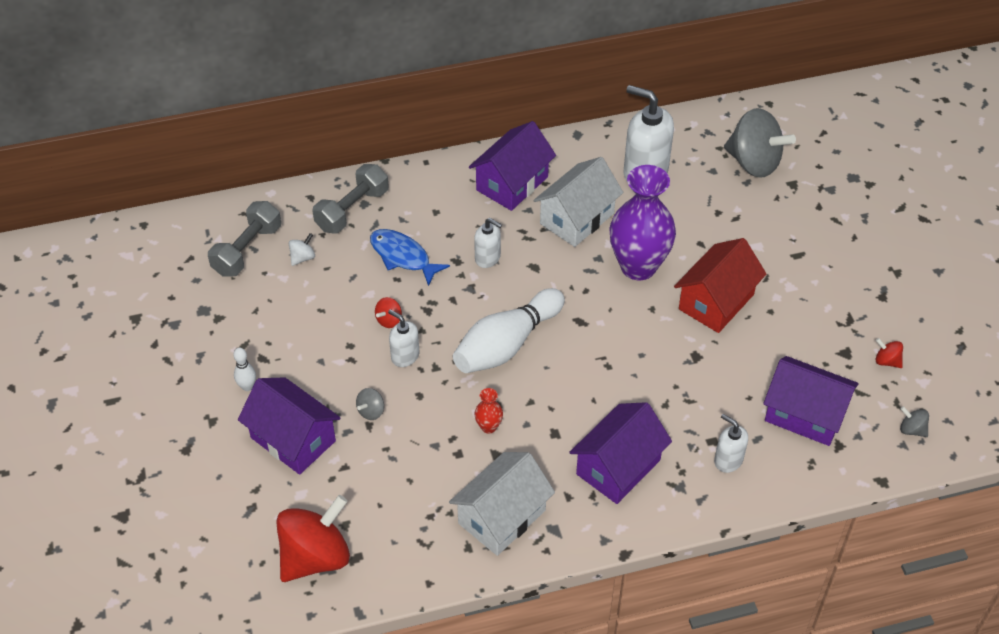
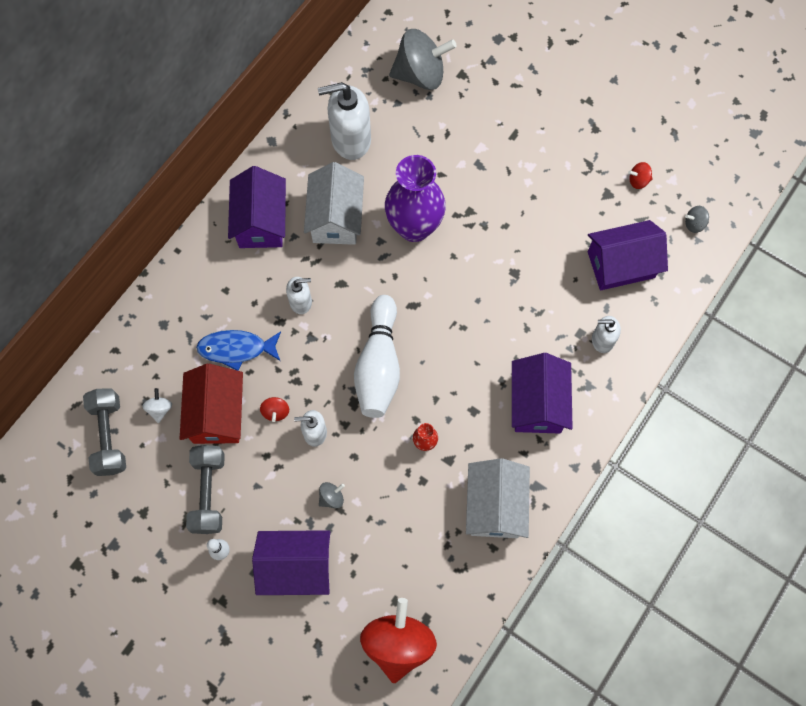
camera: 40 degrees left, 20 degrees up
(352, 210) = (159, 337): grey dumbbell -> grey dumbbell (209, 492)
(371, 411) = (331, 497): grey spinning top -> grey spinning top turned 120 degrees counterclockwise
(716, 302) = (491, 217): red house -> red house (217, 414)

